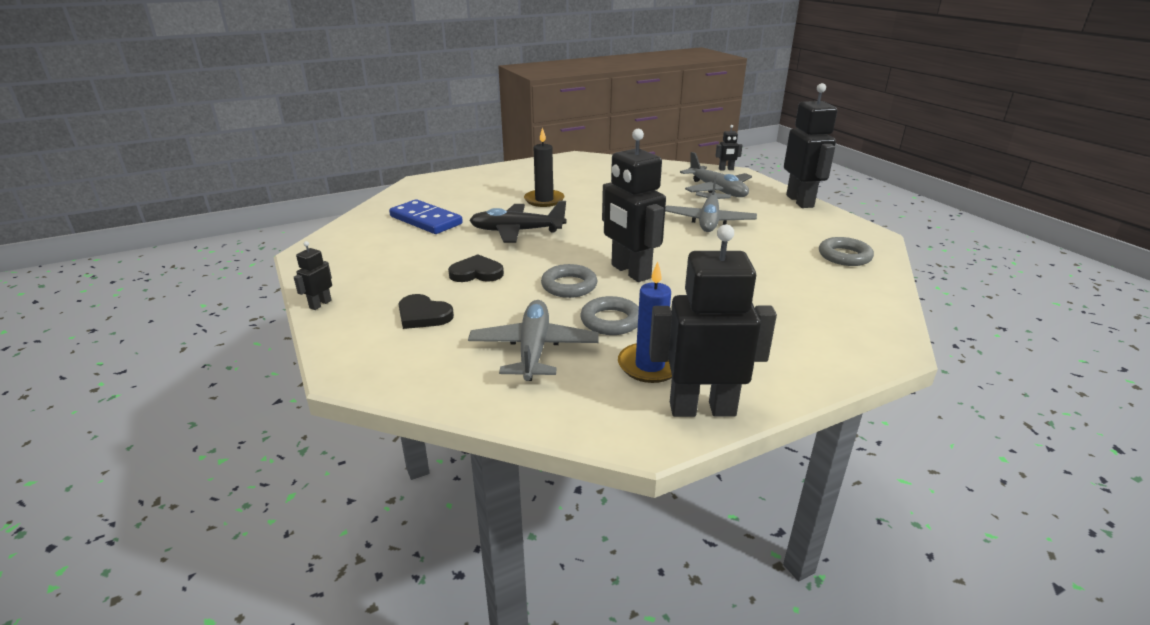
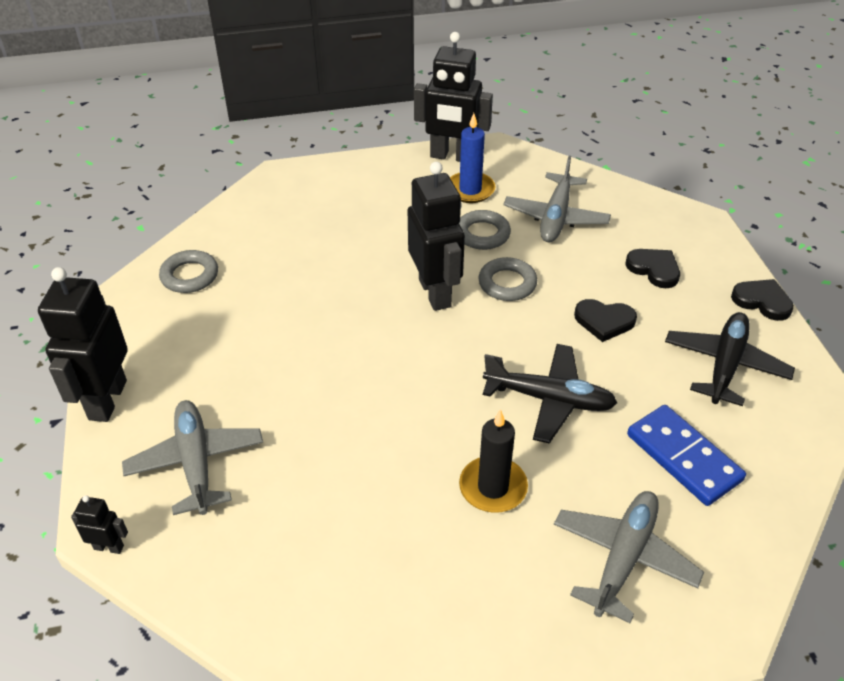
camera: 165 degrees left, 15 degrees up
(320, 304) = (762, 301): black robot -> black heart
(378, 261) = (725, 365): none -> black plane
(709, 220) = (278, 374): grey plane -> grey plane (623, 558)

